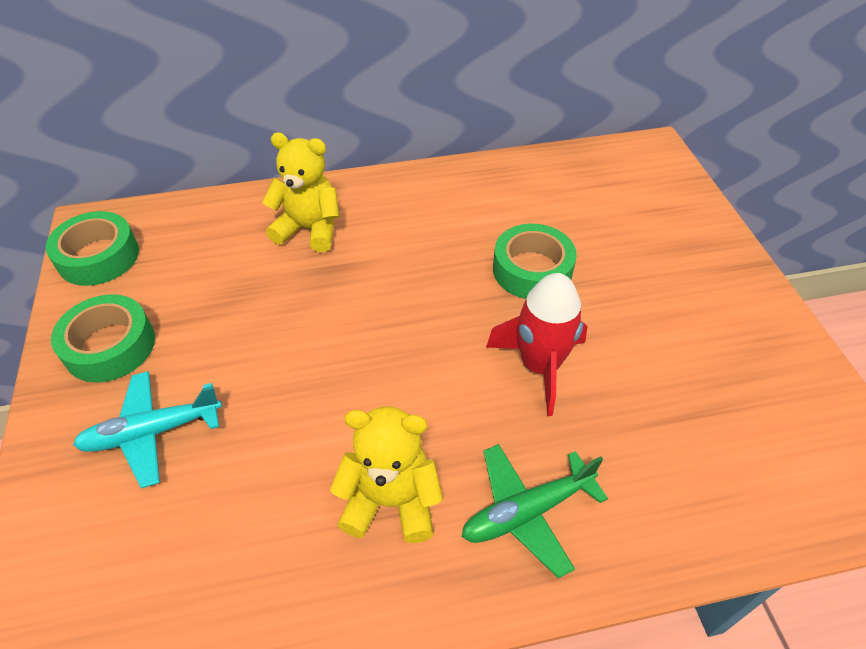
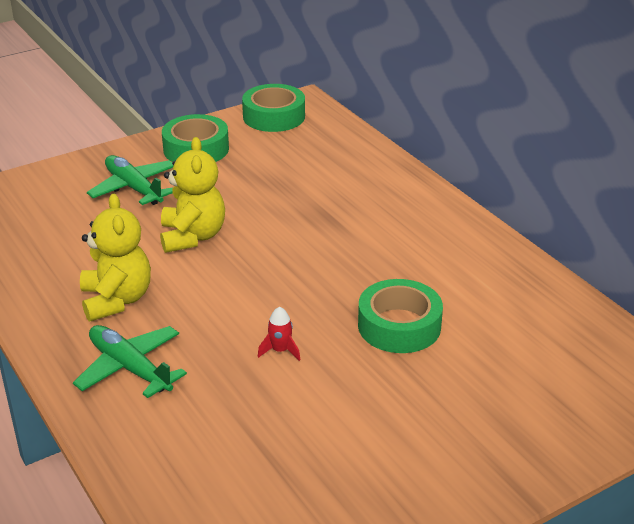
camera: 70 degrees right, 15 degrees down
(152, 432) = (134, 188): turquoise plane -> green plane
(309, 229) = (366, 193): yellow teddy bear -> yellow teddy bear (192, 237)
(539, 366) = (280, 350): red rocket -> red rocket, size x0.44

